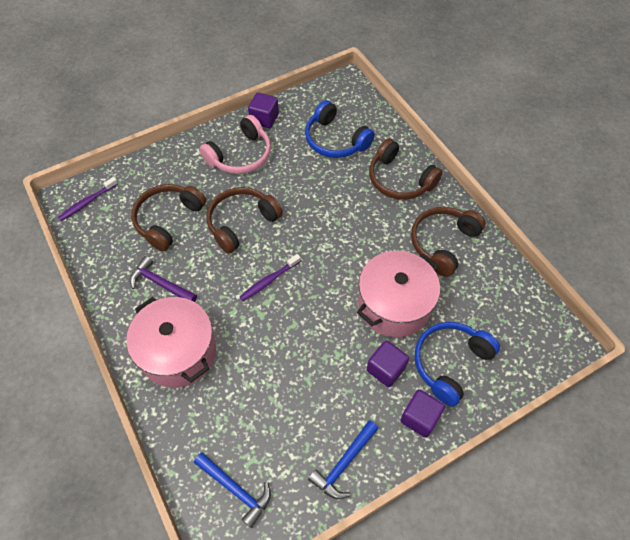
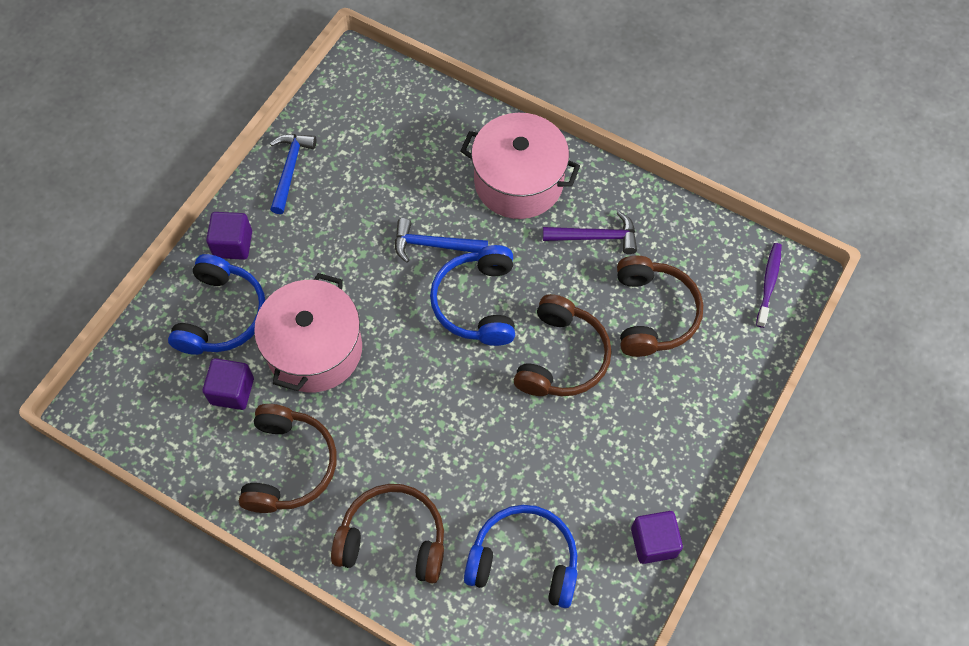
camera: 150 degrees right, 5 degrees up
(235, 489) = (378, 104): blue hammer -> blue hammer (434, 245)
(240, 155) = (638, 457): pink headphones -> none
(269, 280) = (477, 303): purple toothbrush -> blue headphones
(386, 369) = (290, 273): purple cube -> purple cube (232, 391)

